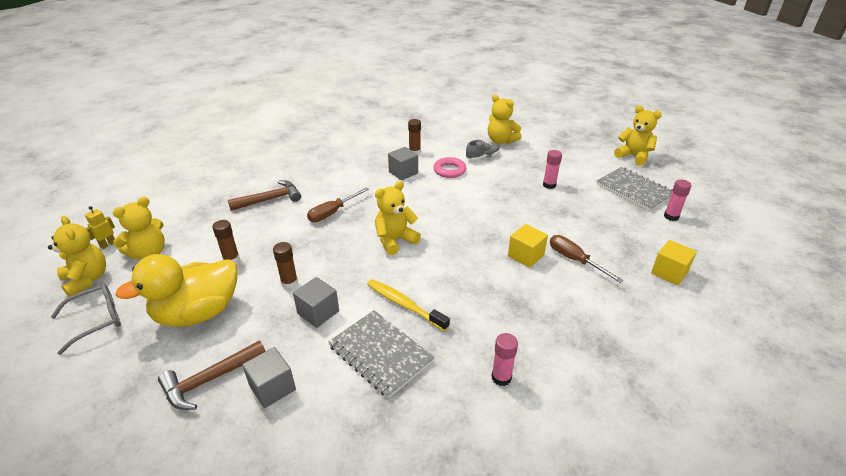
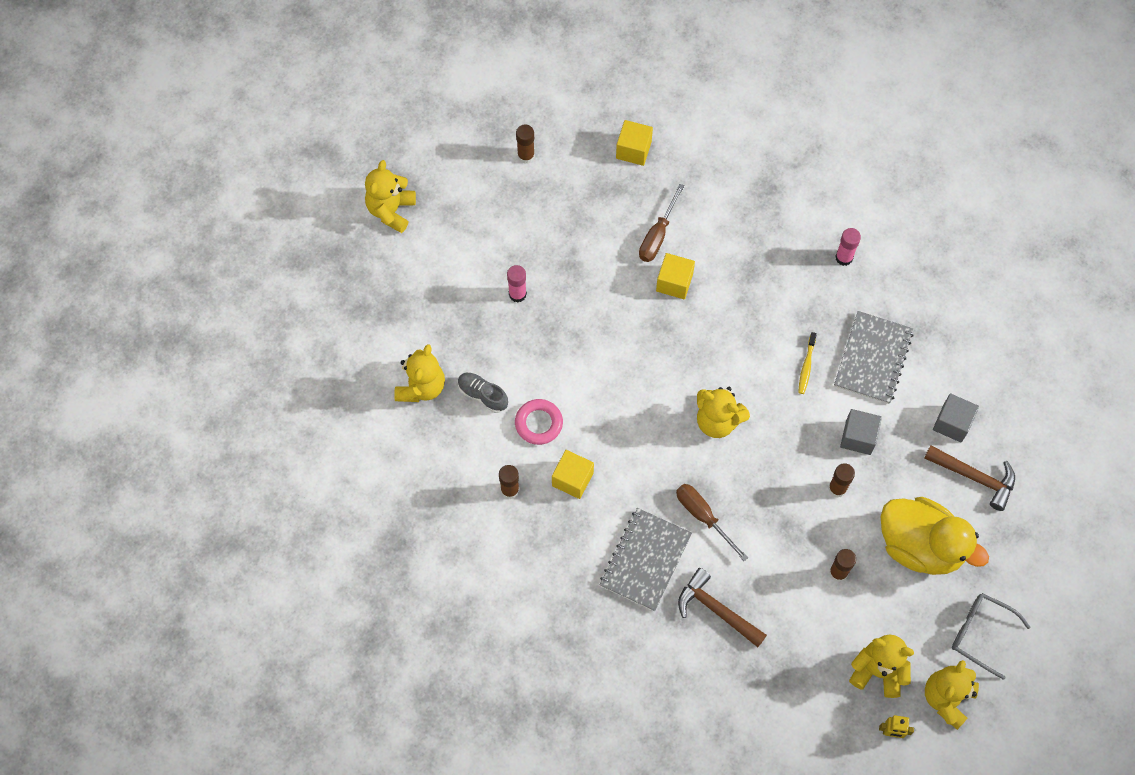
camera: 115 degrees left, 30 degrees up
(332, 212) = (703, 517): brown screwdriver -> brown screwdriver turned 150 degrees counterclockwise
(403, 172) = (572, 479): grey cube -> yellow cube
(404, 305) = (806, 366): yellow toothbrush -> yellow toothbrush, size x0.62
(634, 190) = (483, 199): grey notebook -> grey notebook (645, 560)
(671, 216) = (526, 156): pink glue stick -> brown glue stick

